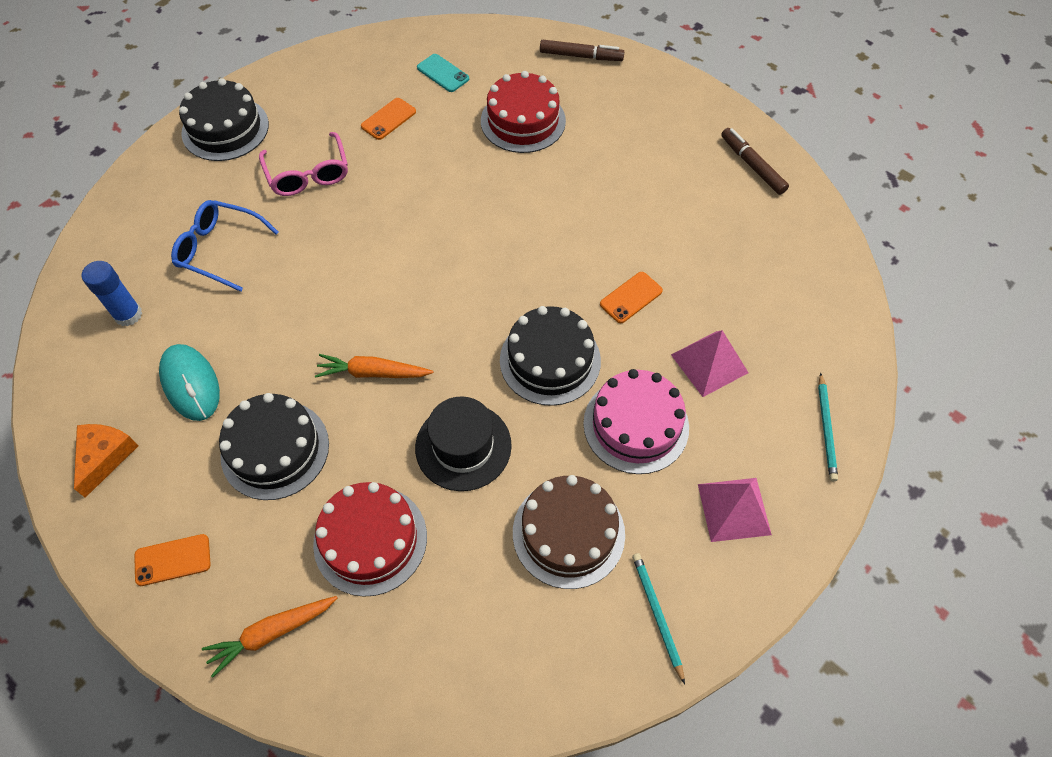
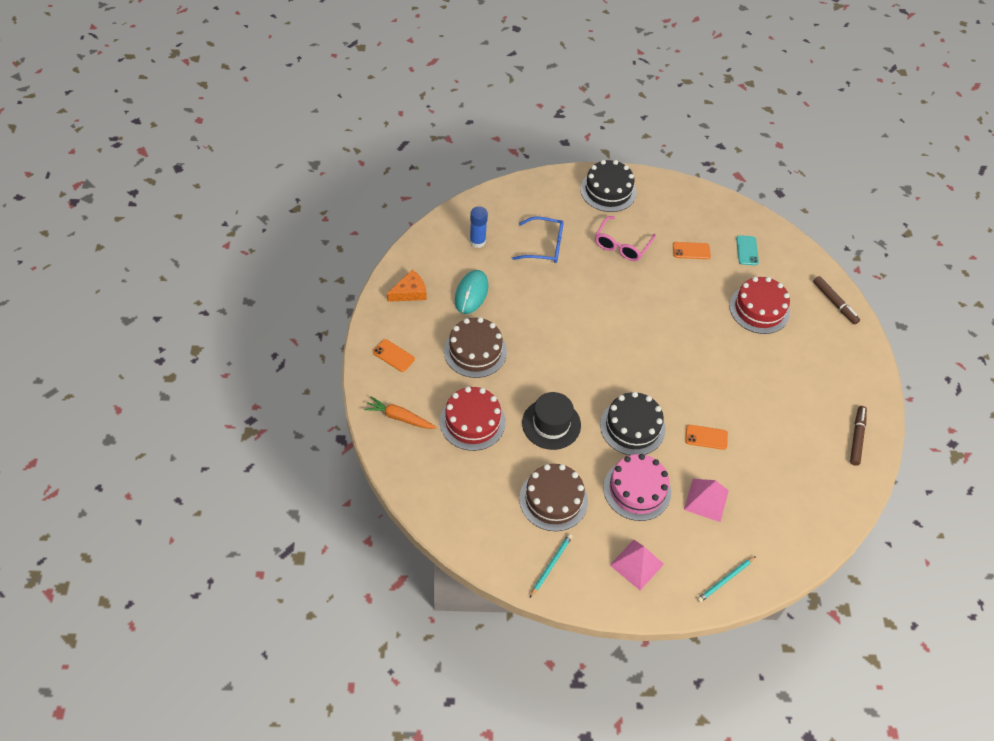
camera: 45 degrees right, 5 degrees down
(220, 249) = (544, 246): blue glasses -> blue glasses turned 120 degrees clockwise
(275, 449) = (475, 351): black cake -> brown cake
(373, 373) = (549, 358): orange carrot -> none

